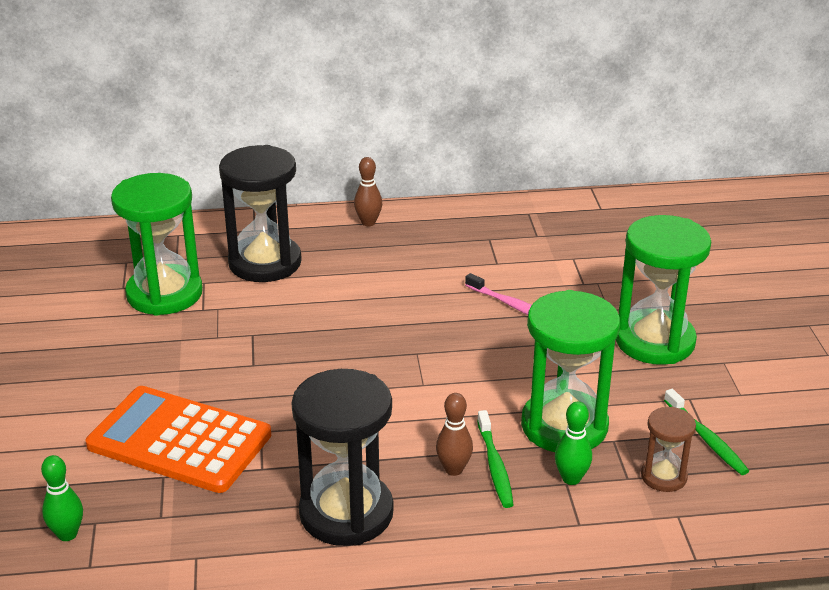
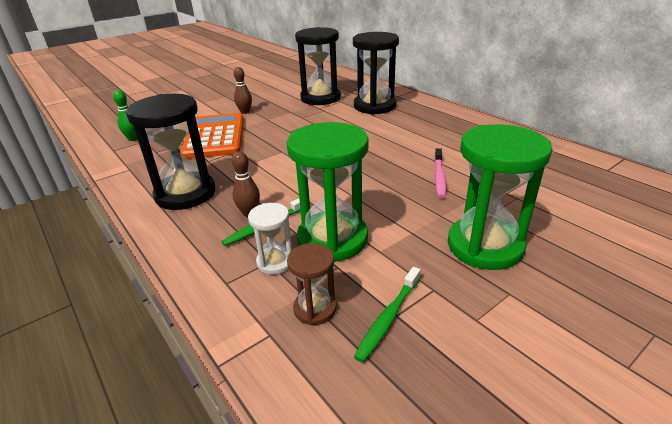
camera: 60 degrees right, 0 degrees up
(164, 294) = (320, 98): green hourglass -> black hourglass
(368, 222) = (449, 114): brown bowling pin -> brown bowling pin (245, 112)
(571, 478) = (275, 262): green bowling pin -> white hourglass

